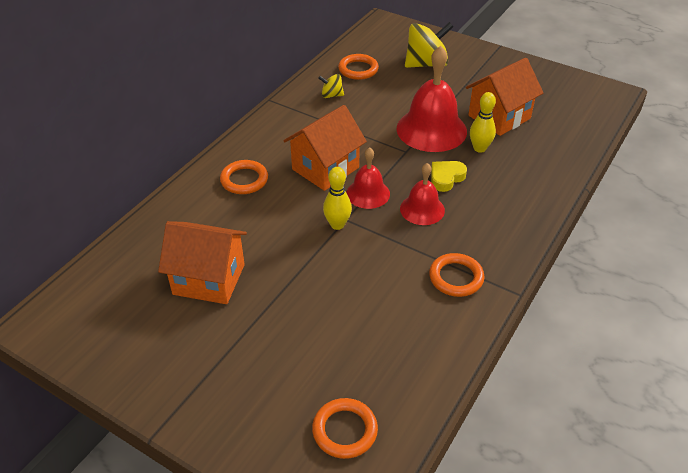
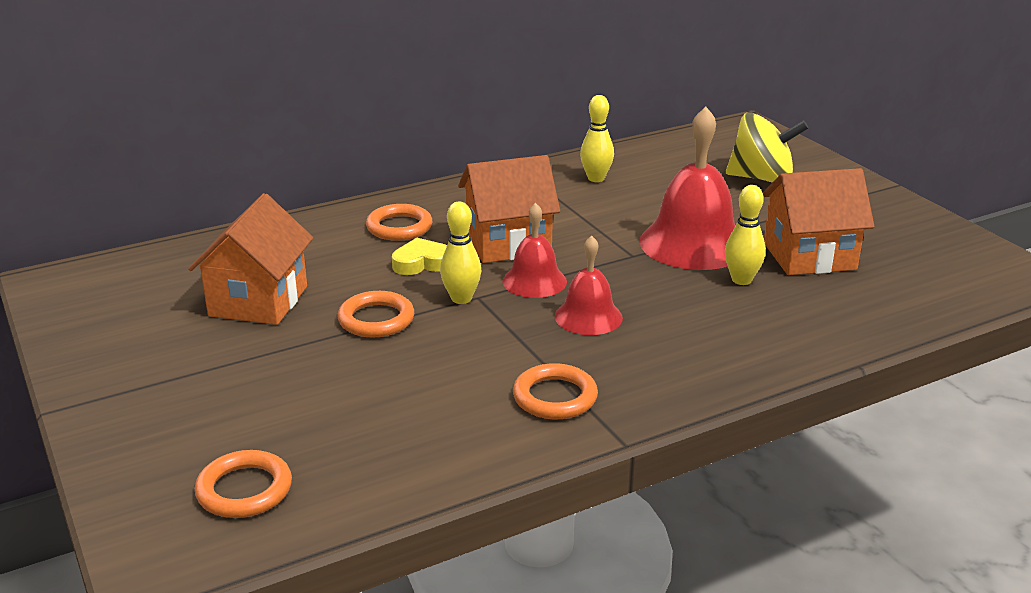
camera: 30 degrees right, 15 degrees down
(209, 279) = (258, 301): orange house -> orange house turned 60 degrees clockwise
(331, 95) = (596, 178): yellow spinning top -> yellow bowling pin
(358, 69) = (659, 163): orange ring -> orange ring (376, 319)
(446, 178) = (658, 296): yellow heart -> yellow heart (422, 263)

